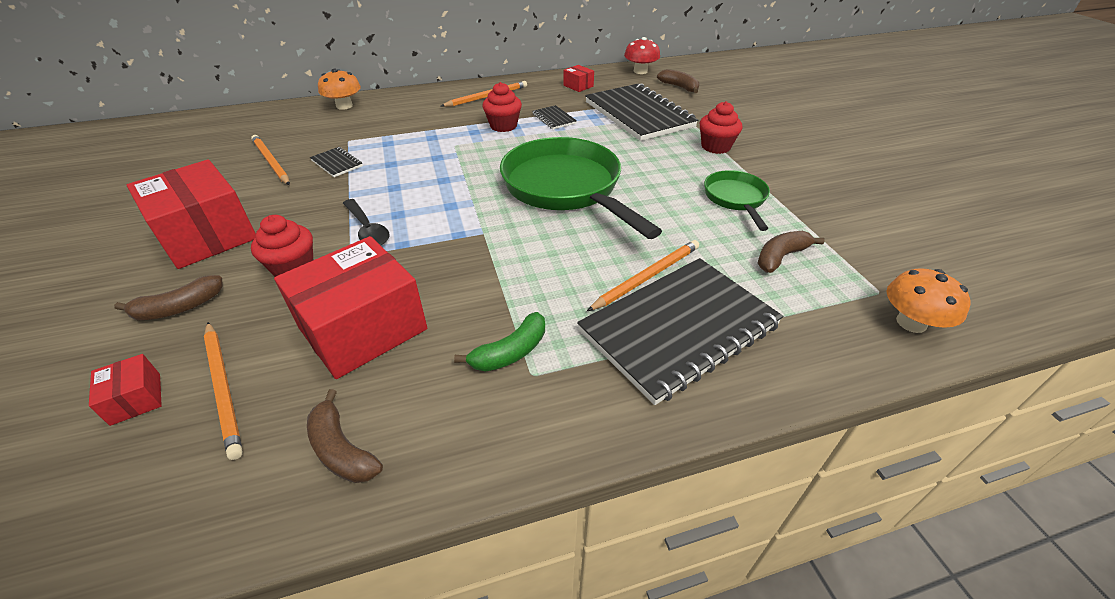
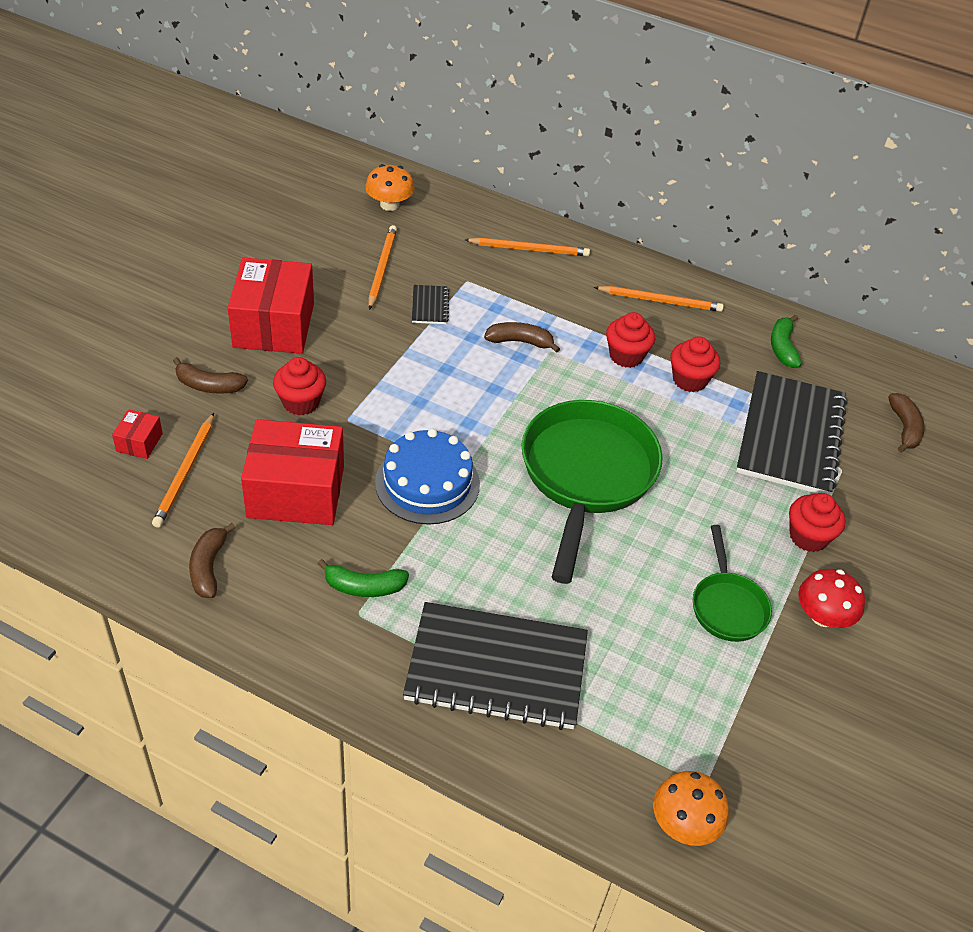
camera: 40 degrees right, 5 degrees up
(344, 106) = (509, 227): orange mushroom -> orange mushroom (389, 205)
(367, 229) = (383, 401): black spoon -> none
(468, 254) = (427, 483): none -> blue cake
(554, 119) = (689, 380): black notebook -> red cupcake
(578, 86) = (782, 348): red box -> green banana
(640, 71) = (894, 371): red mushroom -> red mushroom (823, 616)
(647, 277) = (534, 611): orange pencil -> orange pencil (529, 249)
(735, 199) = (727, 606): green pan -> green pan turned 135 degrees clockwise
(780, 257) = (672, 688): brown banana -> brown banana (520, 342)

